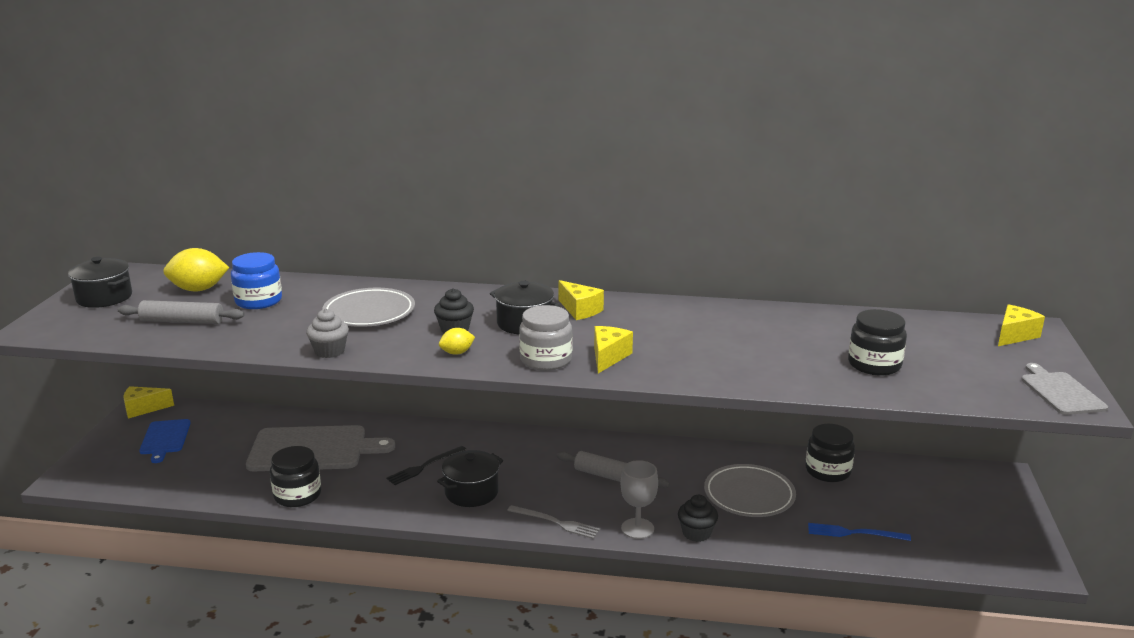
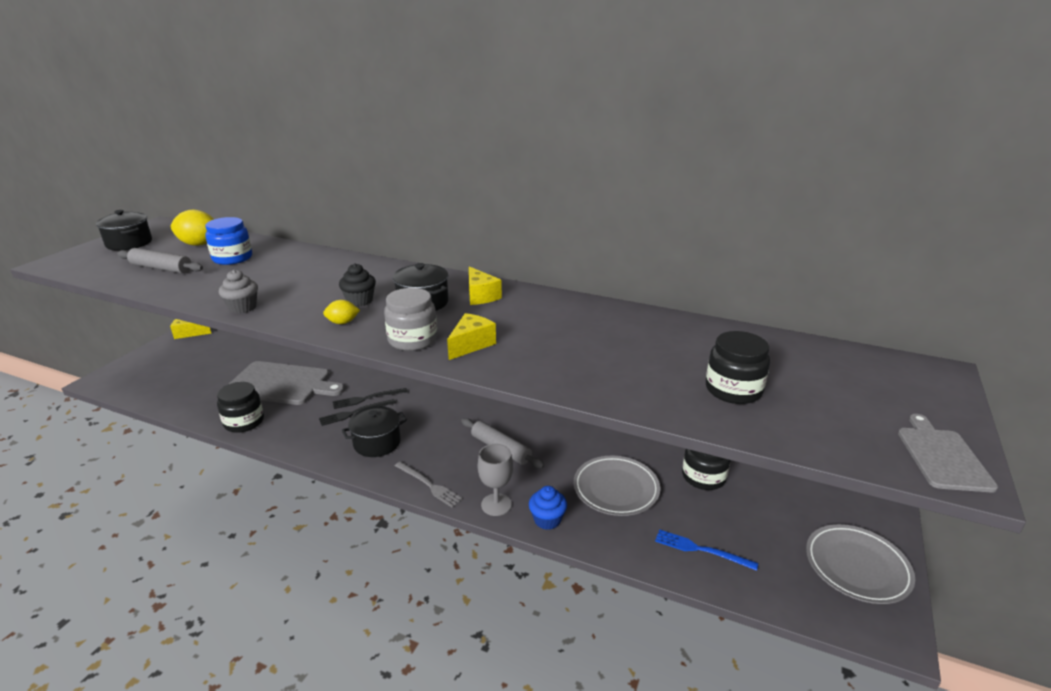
camera: 15 degrees right, 5 degrees up
(165, 439) = (186, 359): blue cutting board -> none
(369, 312) = (305, 277): grey plate -> grey plate (857, 567)
(429, 450) = (367, 398): none -> black fork
(696, 533) = (547, 520): black cupcake -> blue cupcake
(1014, 335) = (911, 377): yellow cheese -> none

